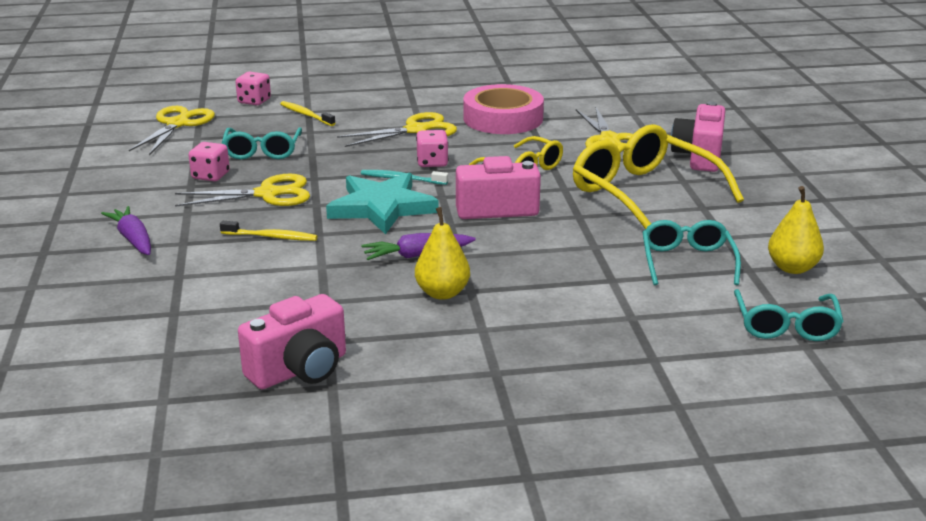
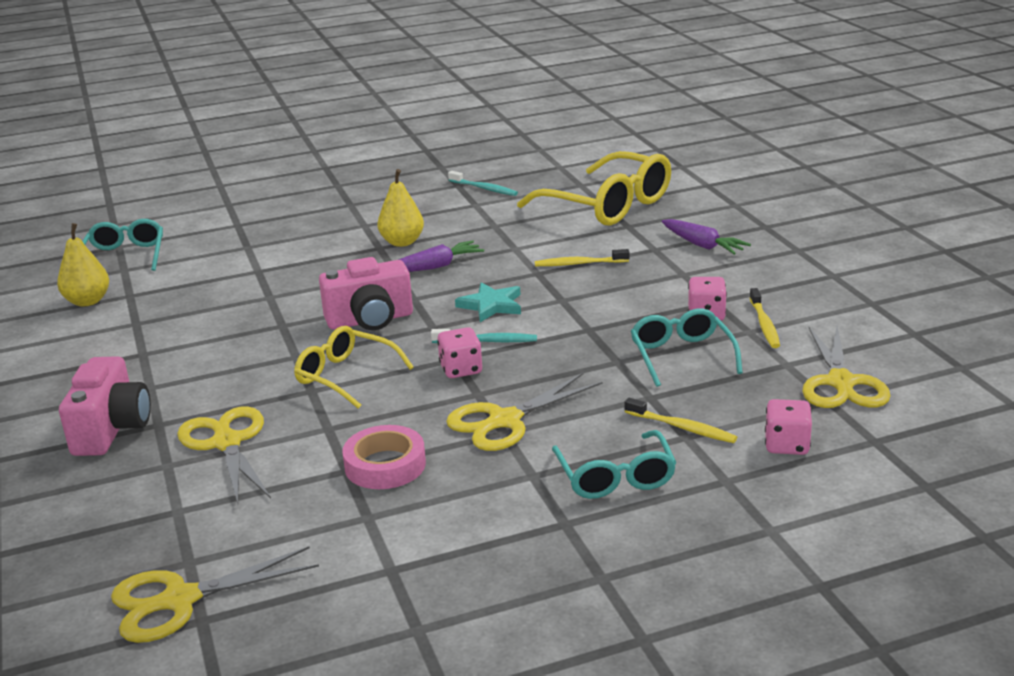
camera: 170 degrees right, 0 degrees up
(176, 163) = (764, 324): none -> yellow toothbrush
(267, 194) = (622, 303): yellow scissors -> yellow scissors (180, 600)
(300, 370) = (484, 188): pink camera -> turquoise toothbrush
(382, 207) = (491, 305): turquoise star -> turquoise star, size x0.59
(503, 118) = (385, 465): pink tape -> pink tape, size x0.66
(643, 193) = (204, 362): yellow glasses -> yellow glasses (608, 205)
(687, 261) = (184, 294): turquoise glasses -> turquoise glasses (615, 477)

